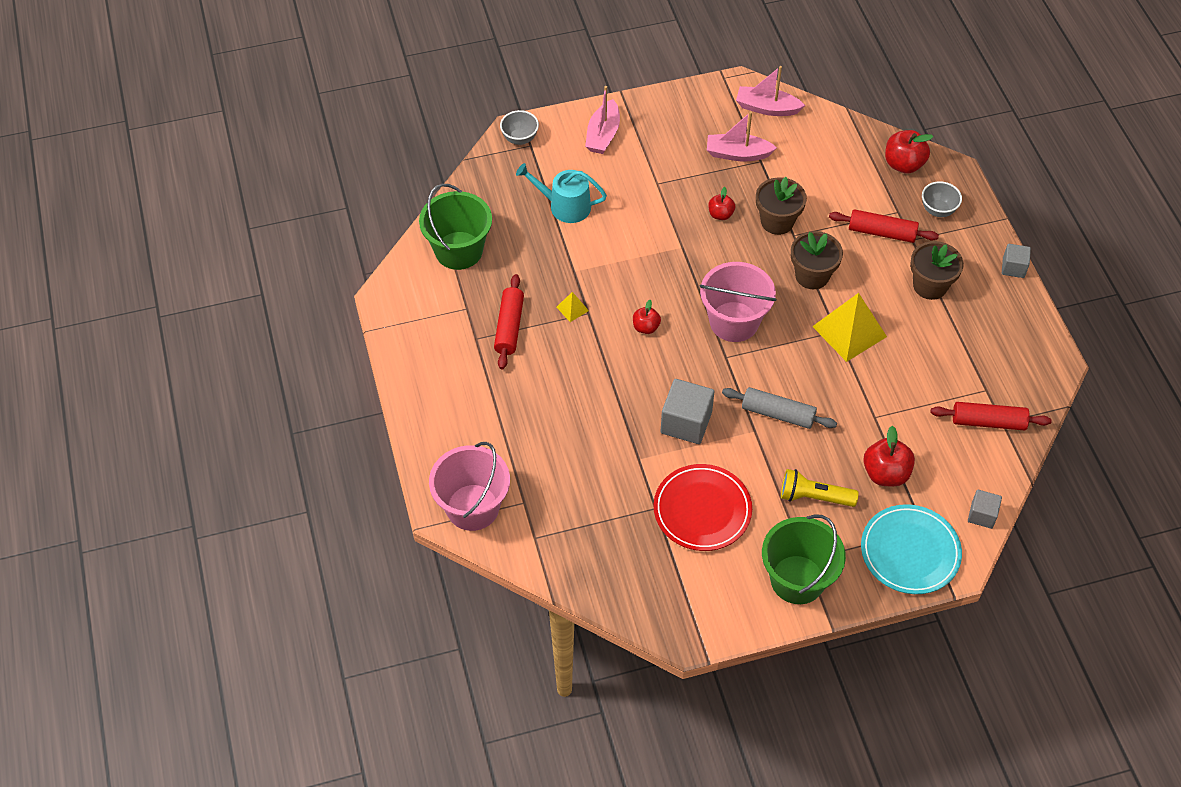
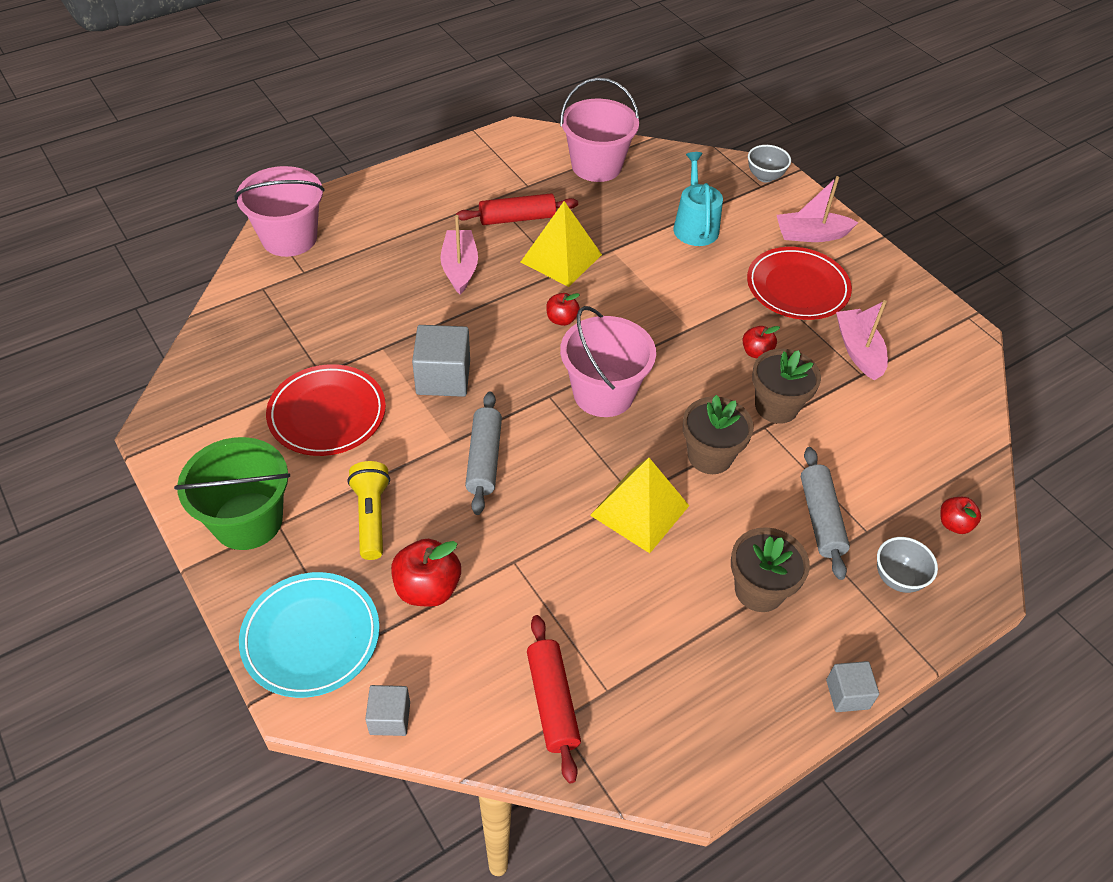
camera: 70 degrees right, 5 degrees down
(459, 250) = (596, 166): green bucket -> pink bucket
(572, 308) = (561, 258): yellow pyramid -> yellow pyramid, size x2.23
(660, 165) = (797, 287): none -> red plate
(767, 108) = (950, 365): pink boat -> pink boat (460, 268)
(882, 232) = (821, 518): red rolling pin -> grey rolling pin
(903, 164) = (954, 524): red apple -> red apple, size x0.60

